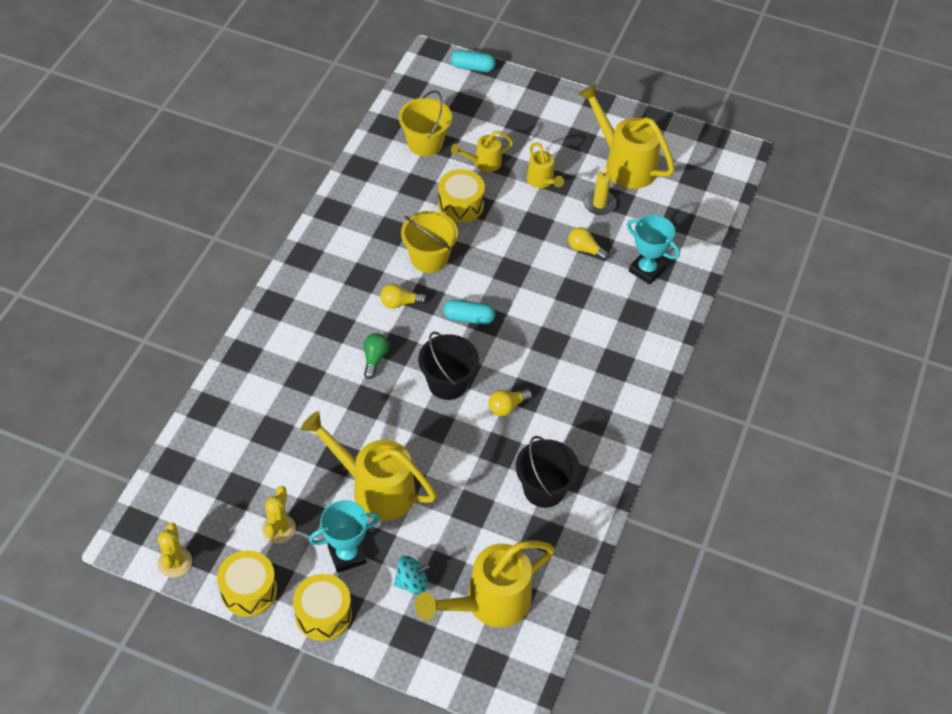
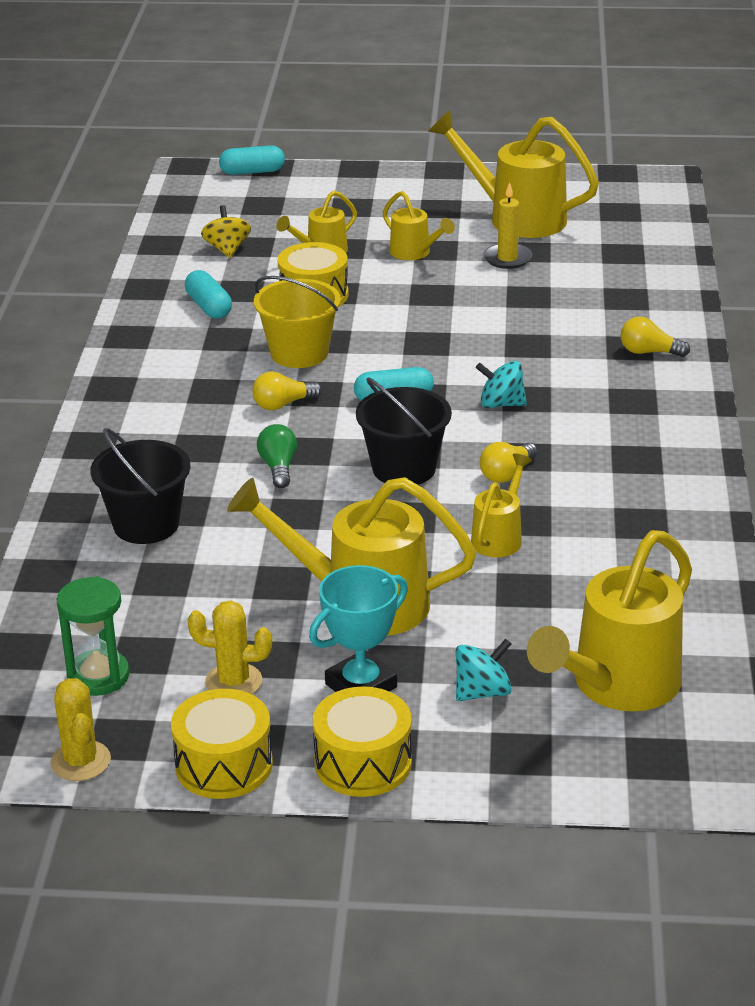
camera: 15 degrees left, 20 degrees down
(207, 500) = (98, 676): none -> green hourglass
(279, 529) = (233, 682): yellow cactus -> yellow cactus turned 75 degrees counterclockwise
(391, 197) = (208, 307): none -> turquoise capsule
(425, 143) = (227, 249): yellow bucket -> yellow spinning top
(478, 460) = (499, 537): none -> yellow watering can
(532, 343) = (501, 404): none -> turquoise spinning top
(544, 489) = (617, 545): black bucket -> black bucket (146, 524)
(585, 249) = (516, 302): yellow light bulb -> yellow light bulb (649, 352)
(646, 270) = (613, 305): turquoise trophy -> none

